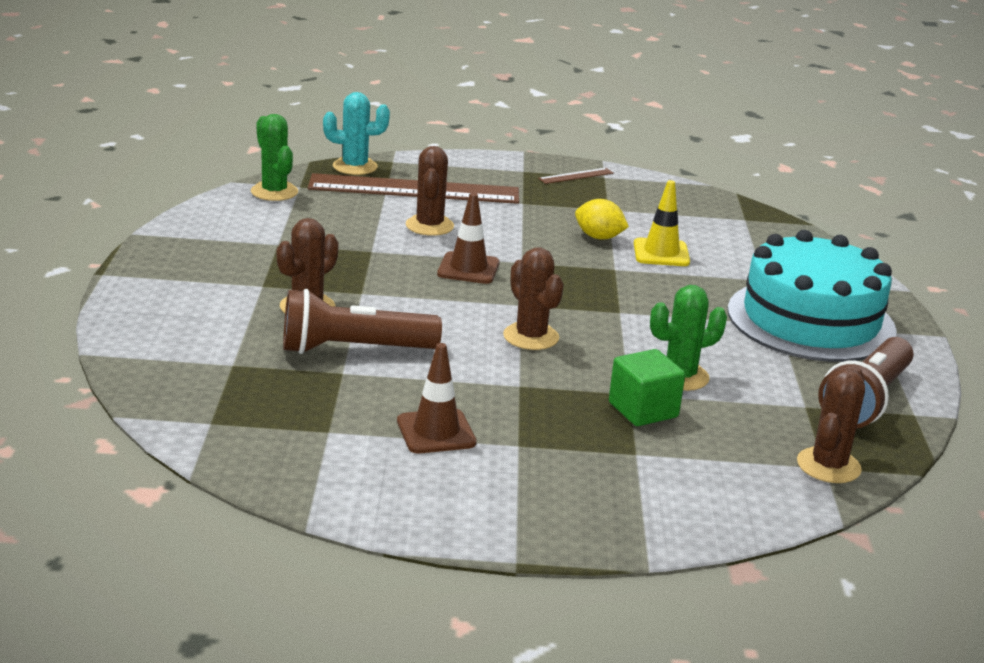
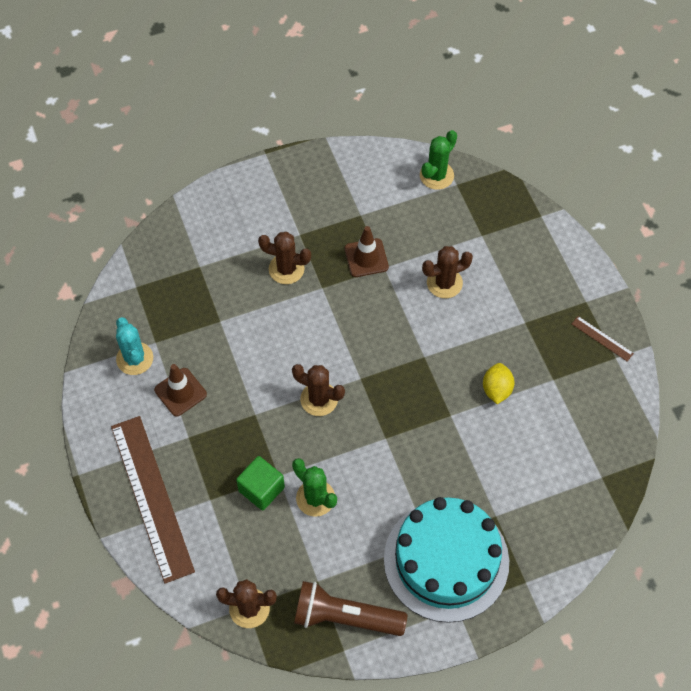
camera: 70 degrees right, 35 degrees up
(353, 349) = (249, 314): brown flashlight -> none
(355, 167) = (513, 199): turquoise cactus -> turquoise cactus (135, 358)
(414, 189) = (499, 249): brown ruler -> brown ruler (151, 497)
(468, 268) = (393, 330): brown traffic cone -> brown traffic cone (366, 258)
(531, 337) = (319, 399): brown cactus -> brown cactus turned 75 degrees clockwise
(661, 253) = (496, 436): yellow traffic cone -> none

